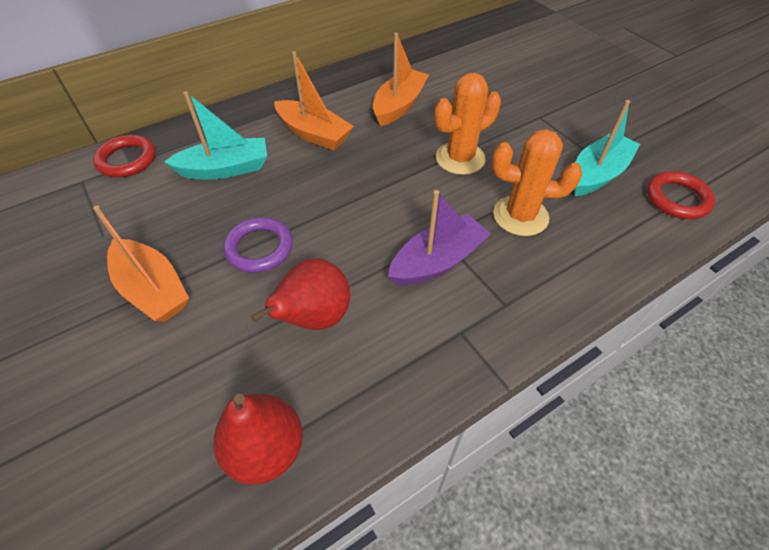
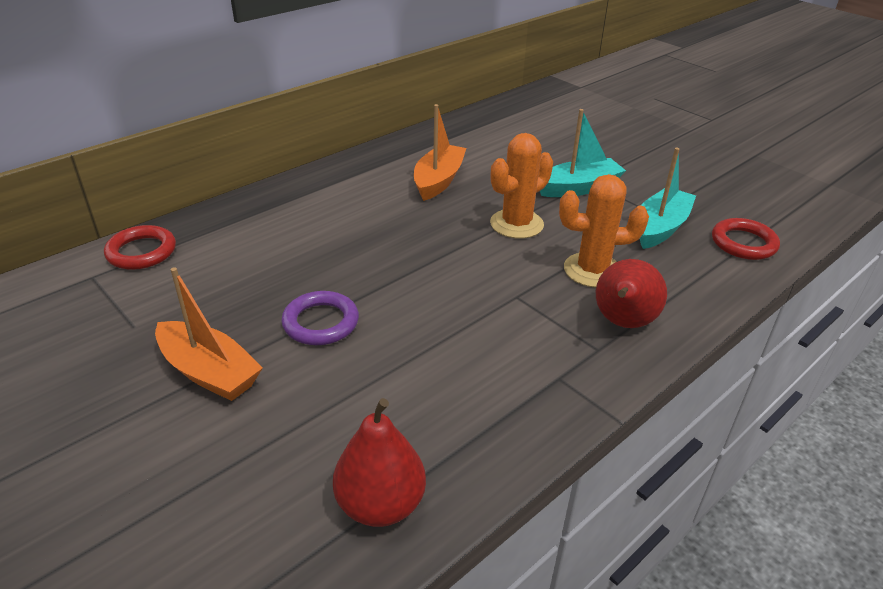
camera: 10 degrees left, 15 degrees down
(225, 169) = (261, 252): turquoise boat -> turquoise boat (578, 188)
(314, 134) = (352, 213): orange boat -> none
(314, 318) = (400, 380): red pear -> red pear (623, 323)
(437, 261) = (518, 317): purple boat -> none

